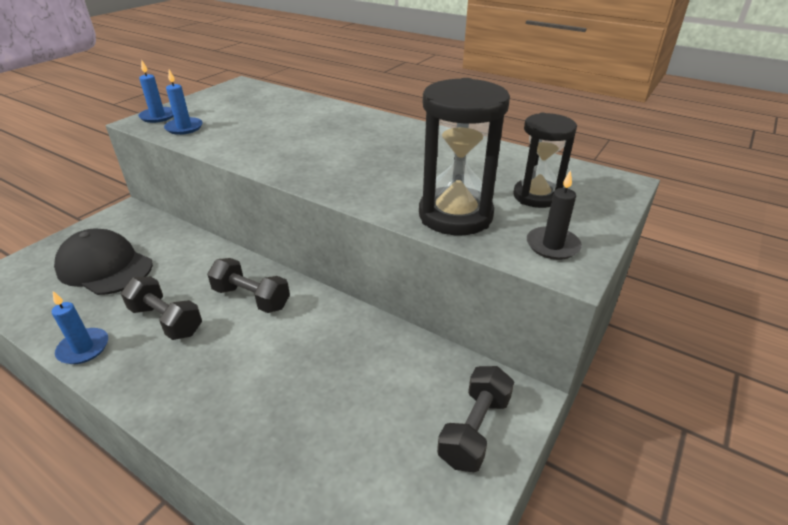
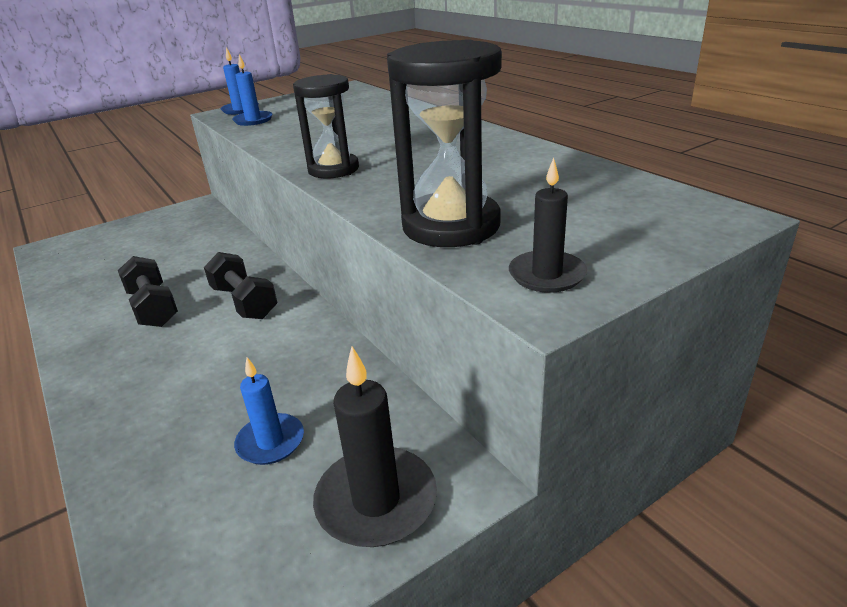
camera: 25 degrees right, 5 degrees down
(83, 348) = (69, 317): blue candle -> blue candle (270, 442)
(105, 267) = (141, 251): black cap -> none
(474, 429) = (376, 500): black dumbbell -> black candle
(536, 196) = (580, 218): black hourglass -> black hourglass (333, 169)

